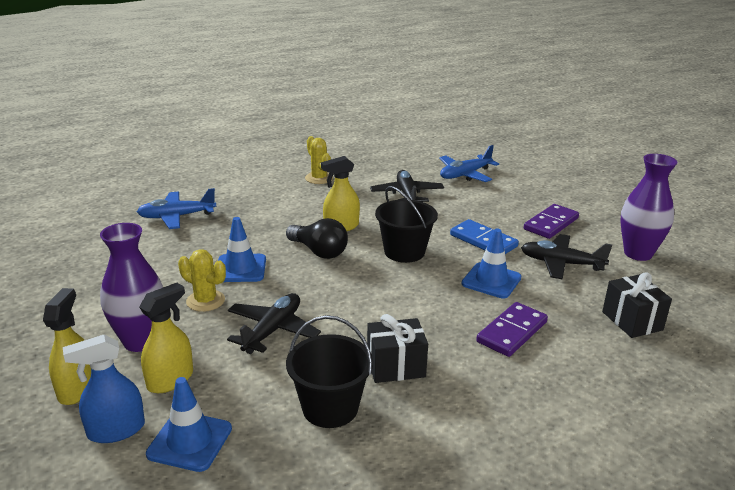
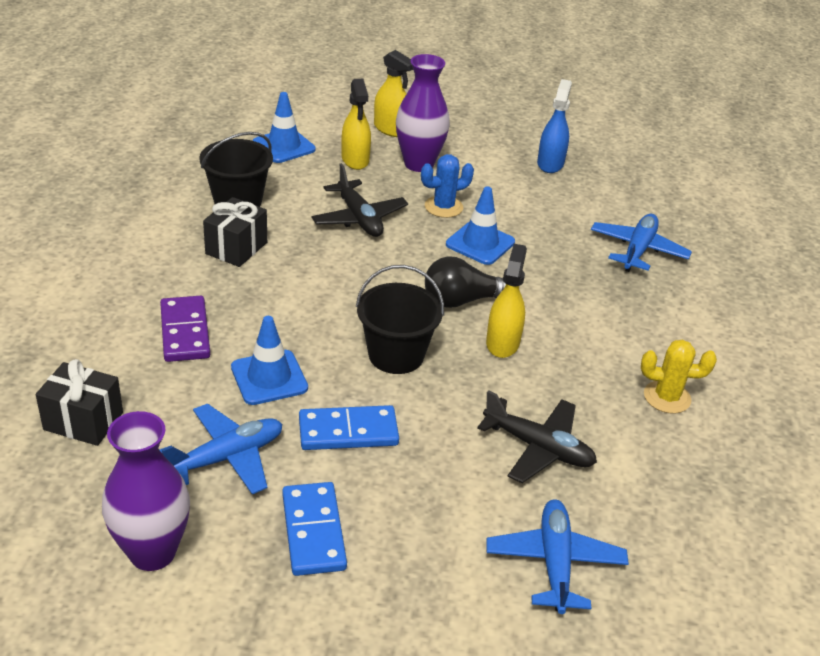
camera: 125 degrees right, 10 degrees up
(116, 430) = (329, 129): blue spray bottle -> blue spray bottle (550, 163)
(205, 301) = (443, 207): yellow cactus -> blue cactus
(551, 224) = (313, 531): purple domino -> blue domino
(561, 264) = (227, 457): black plane -> blue plane

